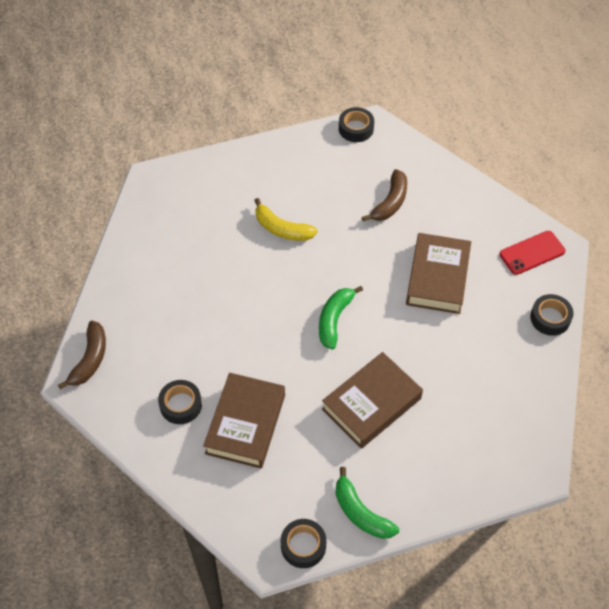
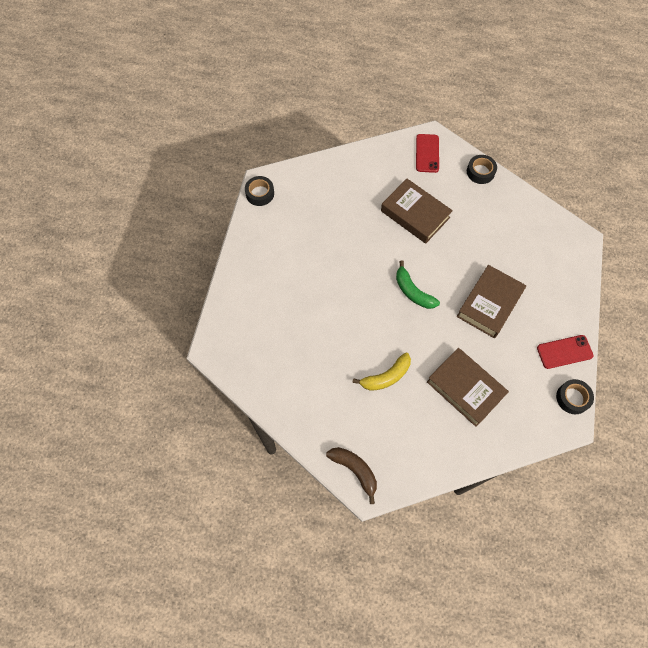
camera: 60 degrees left, 10 degrees up
(180, 405) = (428, 424): black tape -> none
(282, 229) = (317, 284): yellow banana -> yellow banana (386, 377)
(360, 512) = (564, 352): green banana -> red phone
(371, 404) = (489, 304): brown book -> brown book turned 45 degrees clockwise
(390, 202) = (337, 208): brown banana -> none

